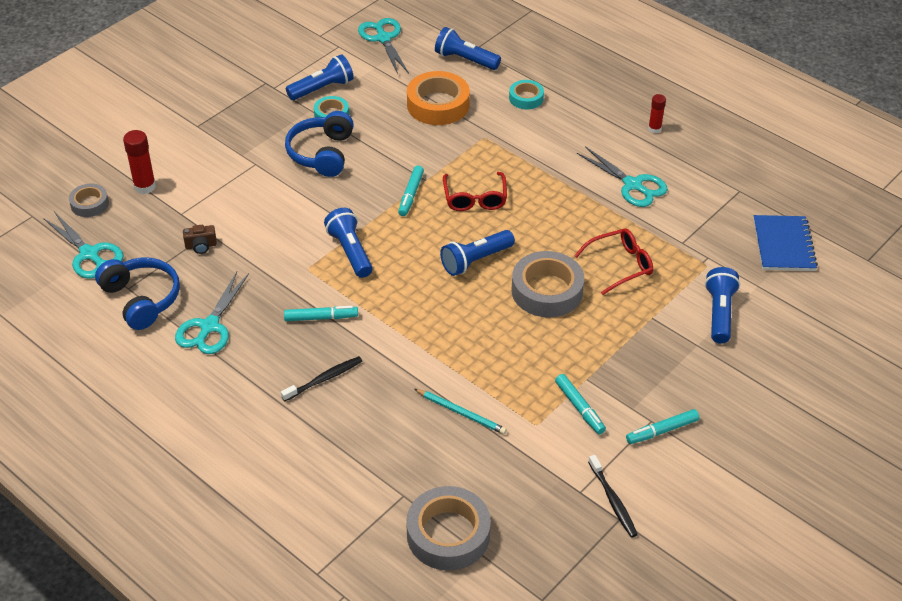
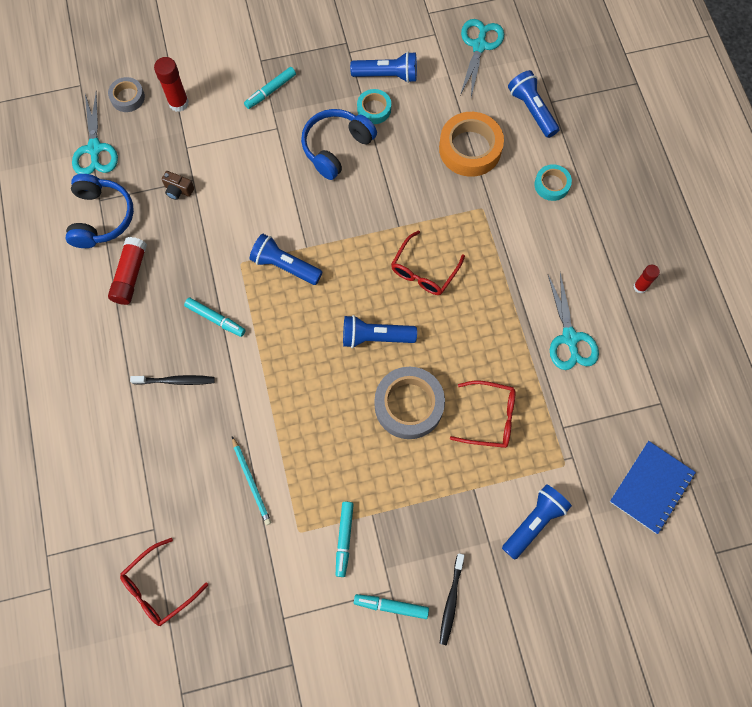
camera: 35 degrees right, 25 degrees up
(209, 326) = (130, 275): turquoise scissors -> red glue stick
(350, 251) = (285, 265): blue flashlight -> blue flashlight turned 75 degrees counterclockwise
(411, 195) = (375, 235): turquoise marker -> turquoise marker (270, 91)
(448, 534) = (159, 587): grey tape -> red glasses
(613, 500) = (301, 644): black toothbrush -> black toothbrush (451, 601)

